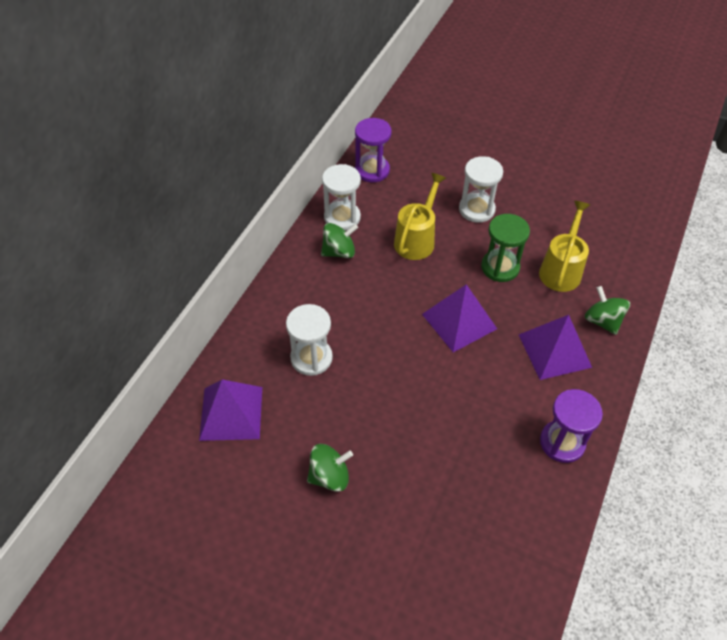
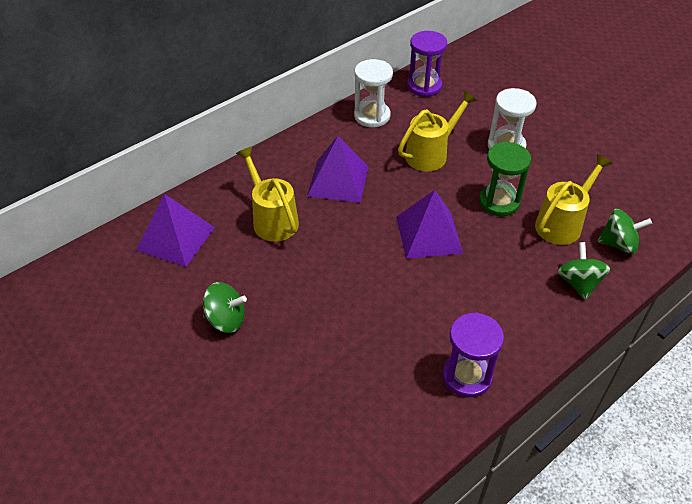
camera: 25 degrees right, 5 degrees down
(311, 358) = (272, 219): white hourglass -> yellow watering can
(339, 252) = (351, 142): green spinning top -> green spinning top (618, 244)
(554, 350) = (510, 292): purple pyramid -> purple pyramid (338, 180)

